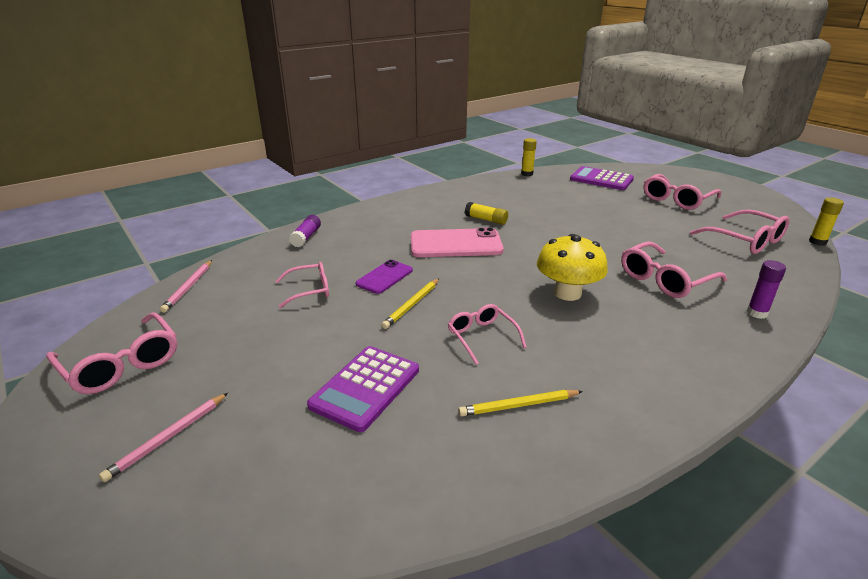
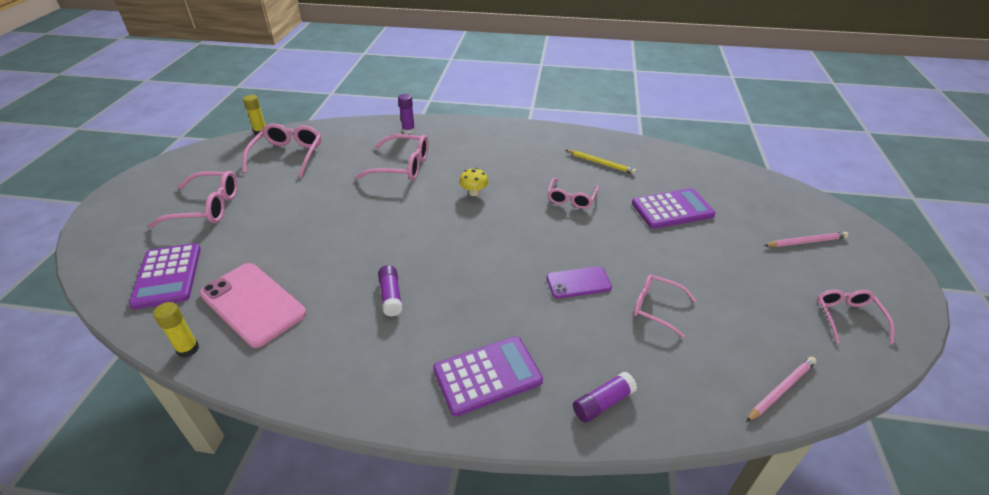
camera: 135 degrees left, 10 degrees up
(121, 364) = (848, 317): pink glasses -> pink glasses, size x0.65
(381, 220) = (487, 375): none -> purple calculator
(412, 305) = (587, 244): yellow pencil -> none
(455, 244) = (470, 282): pink phone -> pink phone (253, 304)
(486, 220) = (391, 296): yellow glue stick -> purple glue stick
(567, 293) = (474, 192): yellow mushroom -> yellow mushroom, size x0.52

